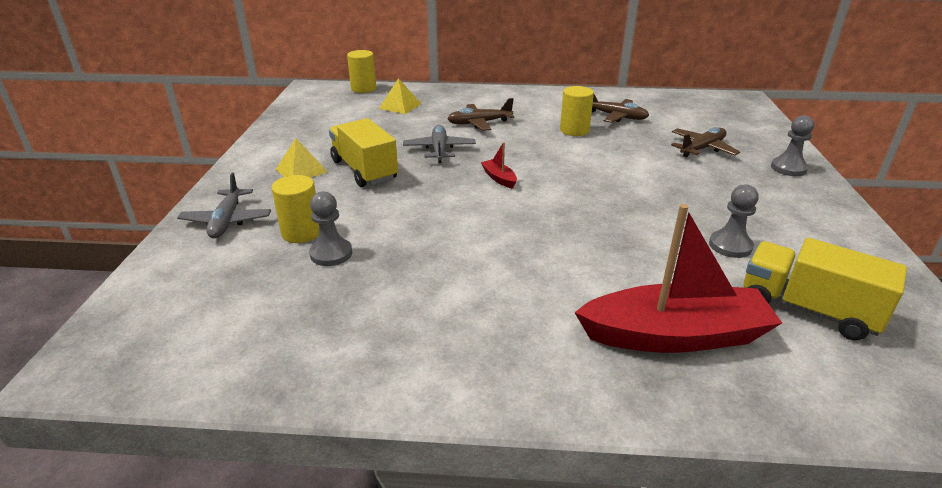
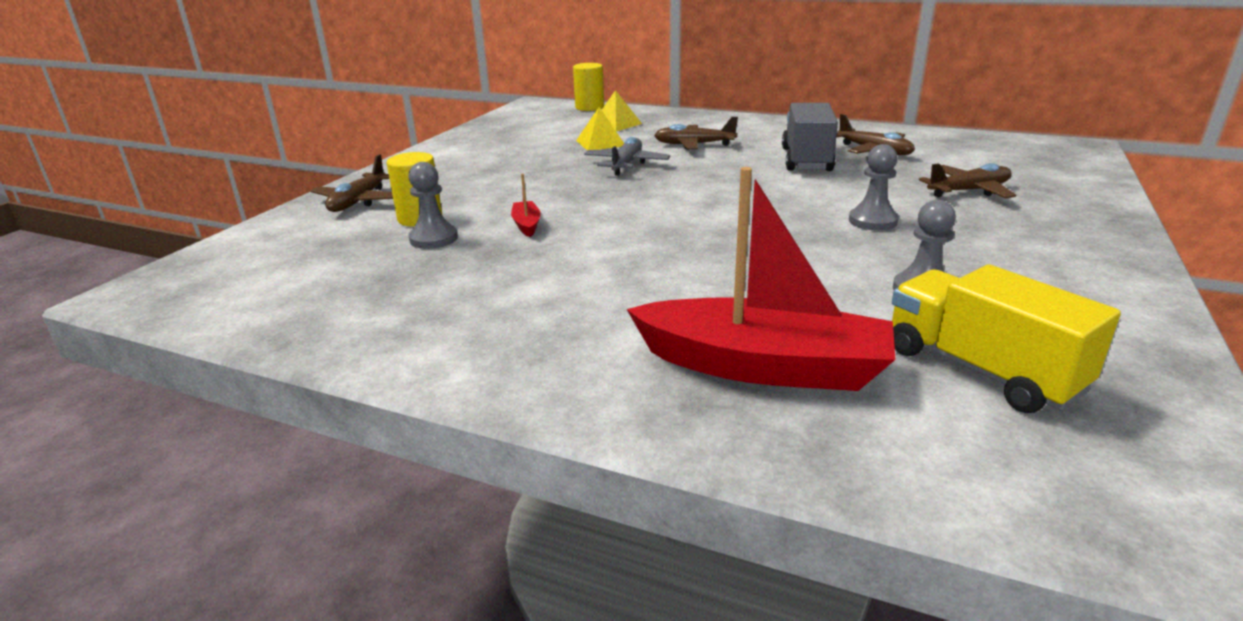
camera: 20 degrees right, 5 degrees down
(227, 221) = (358, 201): grey plane -> brown plane
(301, 170) = (465, 169): yellow pyramid -> yellow pyramid (600, 143)
(364, 170) = (529, 174): yellow truck -> none
(499, 178) = (673, 195): red boat -> red boat (526, 225)
(574, 130) = (806, 160): yellow cylinder -> grey truck
(788, 168) = (1085, 222): grey pawn -> grey pawn (872, 221)

